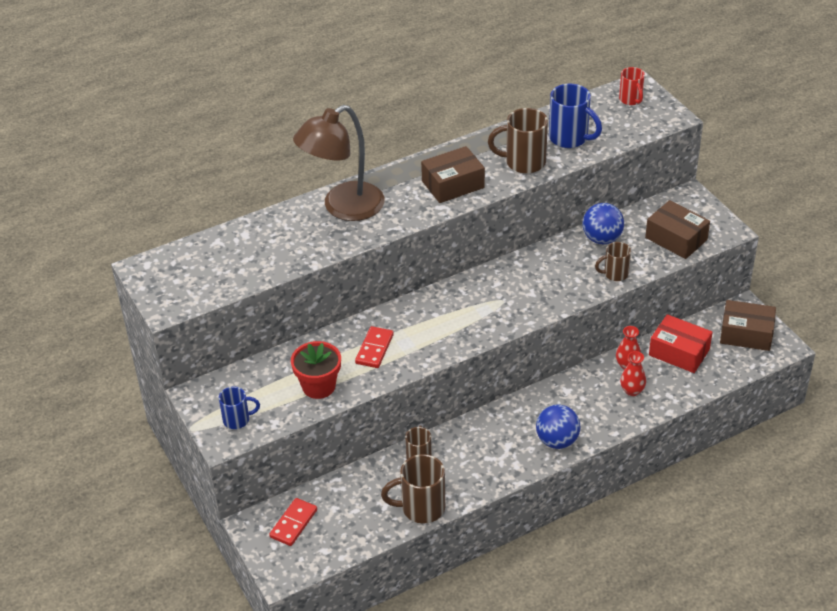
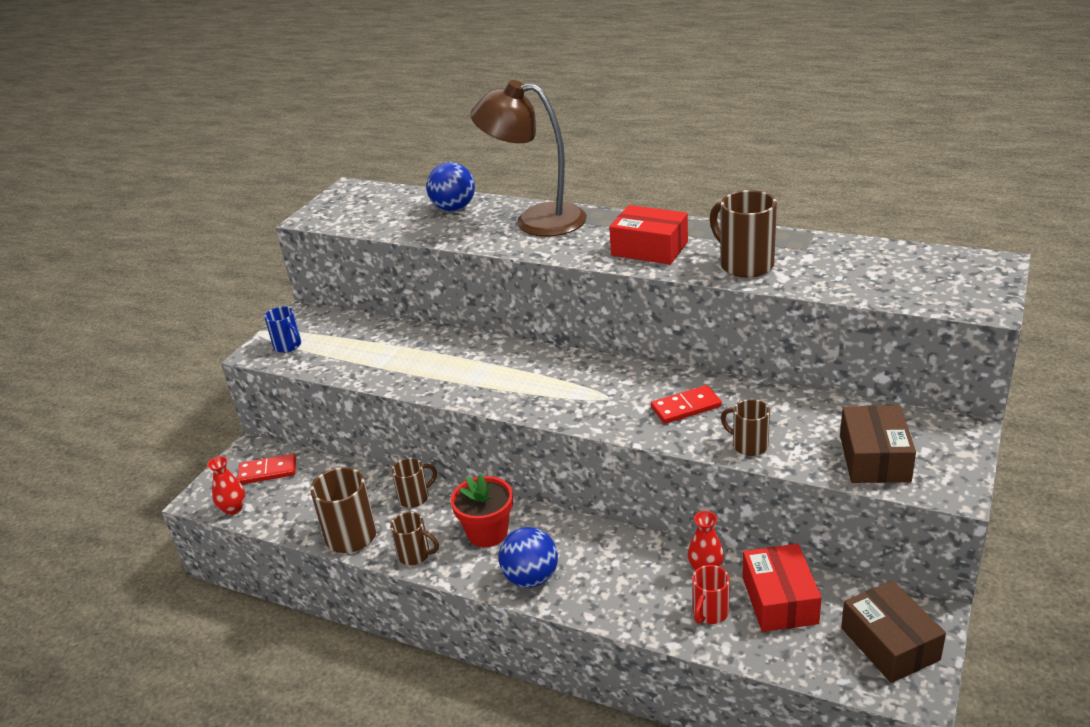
camera: 55 degrees right, 10 degrees down
(318, 386) = (369, 361): red flower pot -> red flower pot (487, 533)
(374, 349) = (449, 364): red domino -> red domino (686, 407)
(453, 184) = (649, 249): brown box -> red box
(478, 484) = (415, 555): none -> brown mug
(570, 138) = (829, 269): blue mug -> none
(602, 239) = (791, 408): blue ball -> blue ball (454, 208)
(631, 100) = (963, 270): red mug -> red mug (710, 613)
(632, 391) = (670, 594): red vase -> red vase (233, 508)

